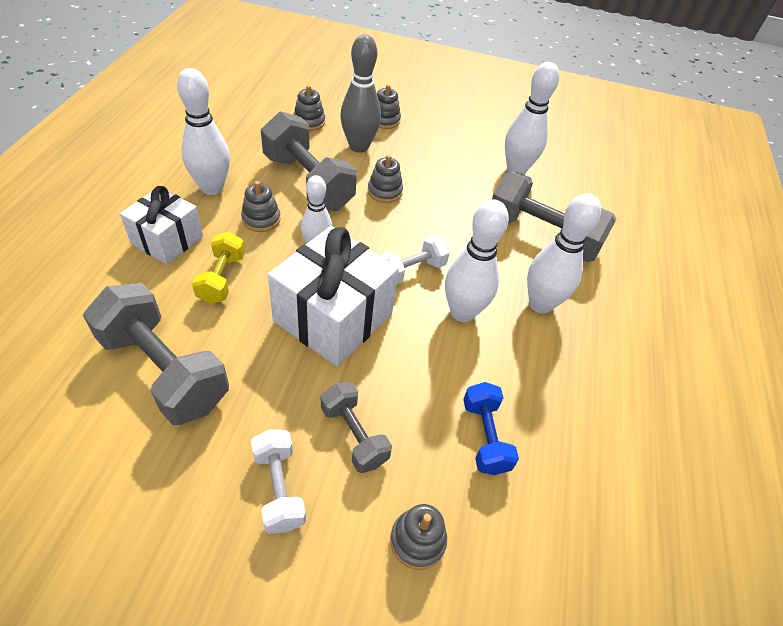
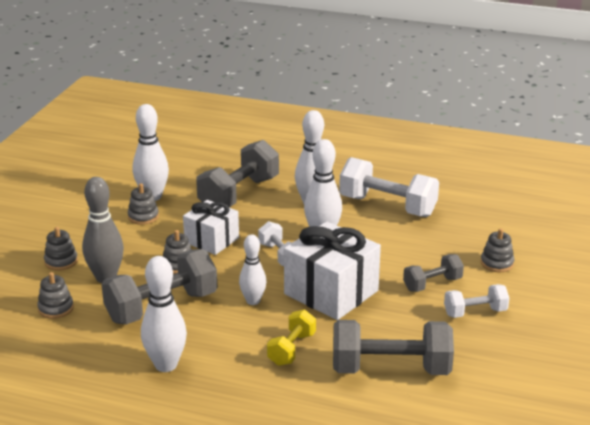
camera: 80 degrees left, 20 degrees down
(164, 370) = (390, 369): grey dumbbell -> grey dumbbell turned 45 degrees clockwise
(167, 240) = (242, 385): white gift -> white gift (211, 240)
(222, 278) = (292, 349): yellow dumbbell -> yellow dumbbell turned 75 degrees counterclockwise
(261, 219) = (215, 332): grey stacking toy -> grey stacking toy (143, 216)
(485, 436) = (425, 236): blue dumbbell -> none
(558, 391) = (387, 206): none -> white dumbbell

